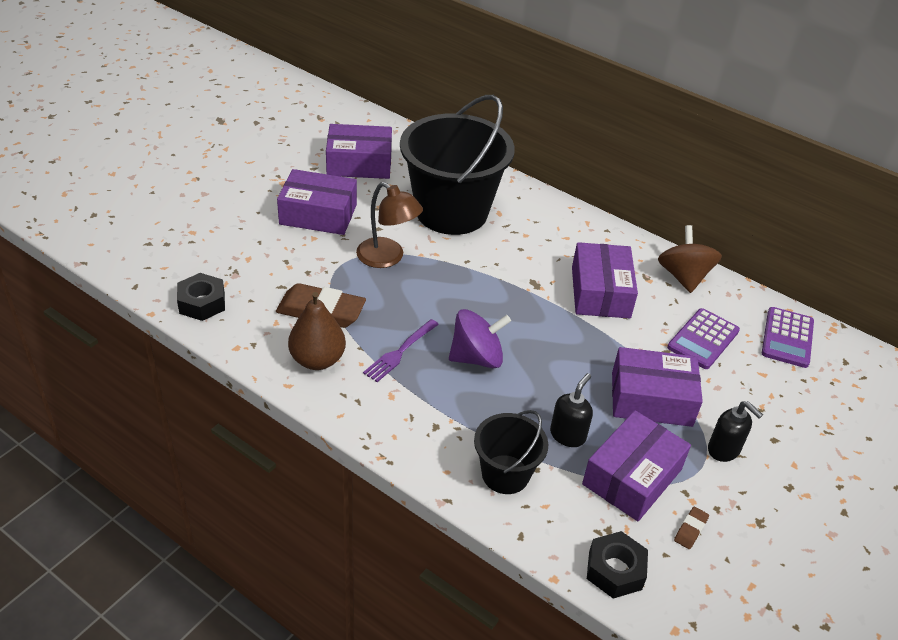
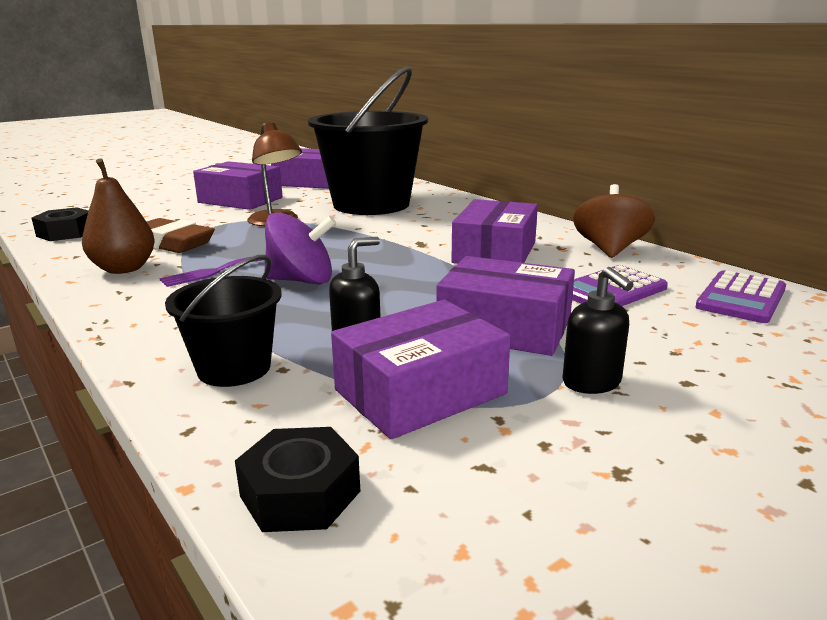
camera: 20 degrees right, 20 degrees down
(690, 530) = (478, 463): brown eraser -> none

